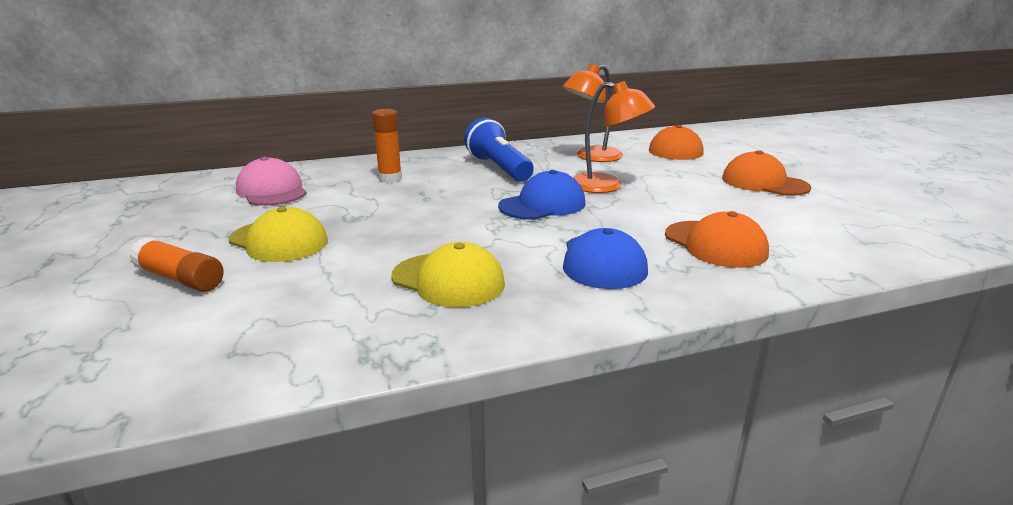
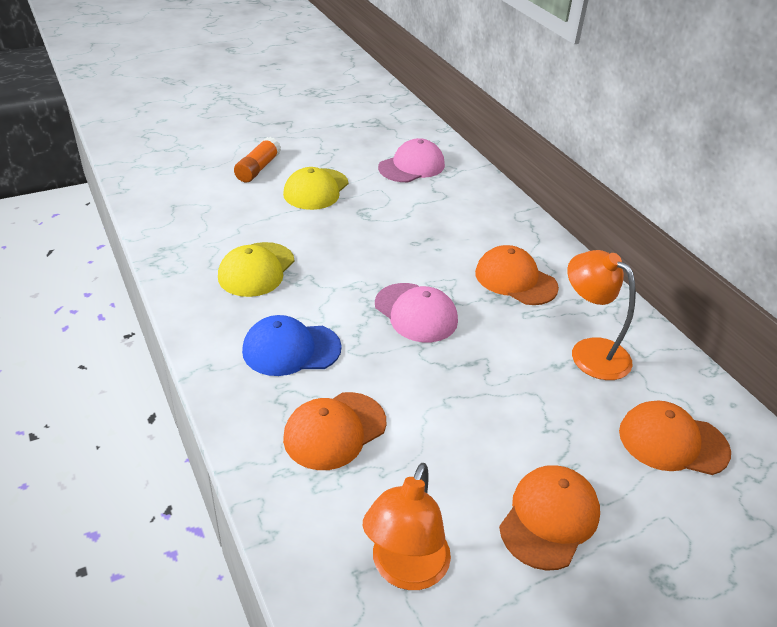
camera: 80 degrees right, 15 degrees up
(390, 178) = (460, 217): orange glue stick -> none
(499, 168) = (515, 280): blue flashlight -> orange cap
(542, 205) = (416, 313): blue cap -> pink cap
(606, 186) = (485, 360): orange lamp -> orange lamp (405, 570)

